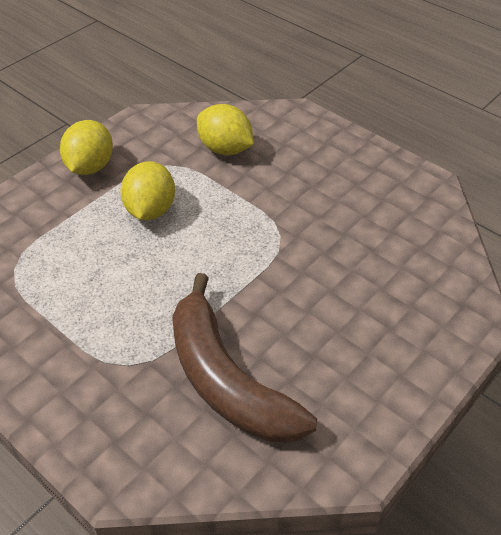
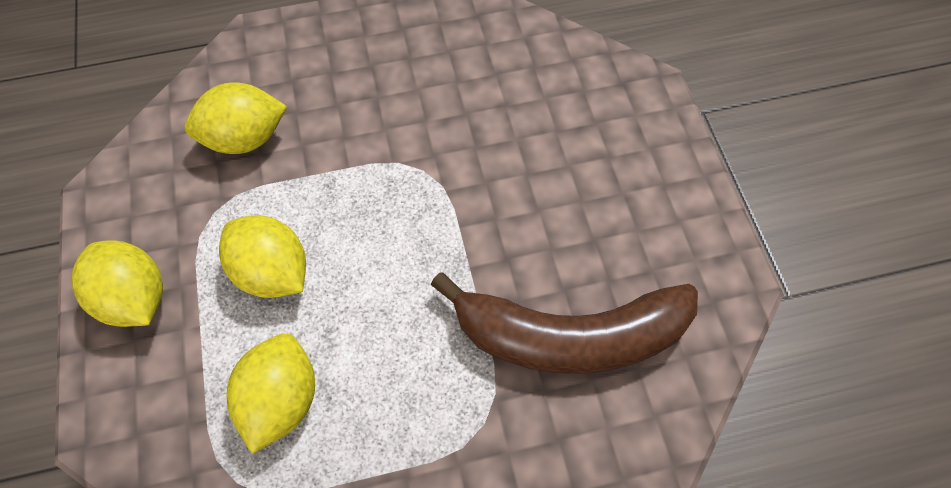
camera: 55 degrees left, 15 degrees up
(75, 259) = (281, 400): none -> yellow lemon

